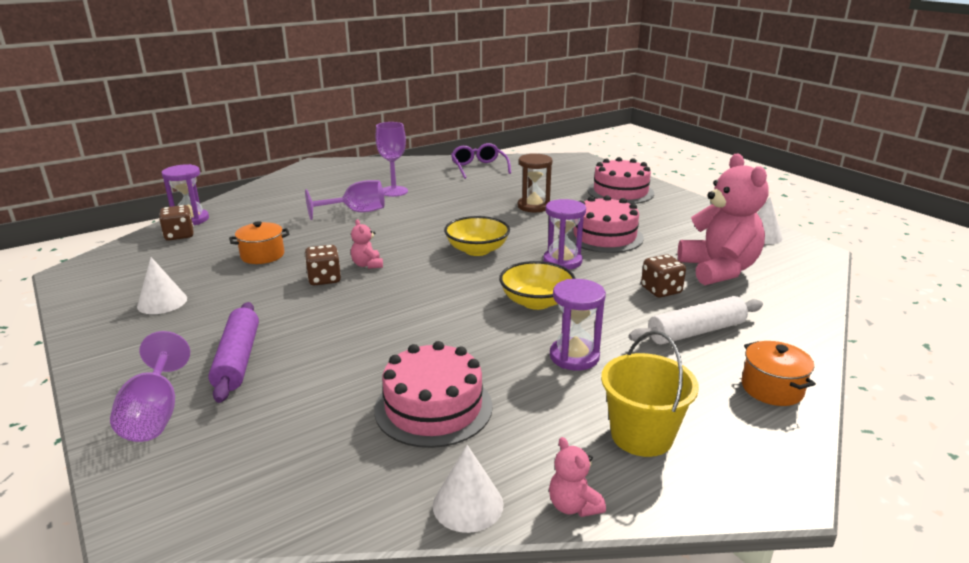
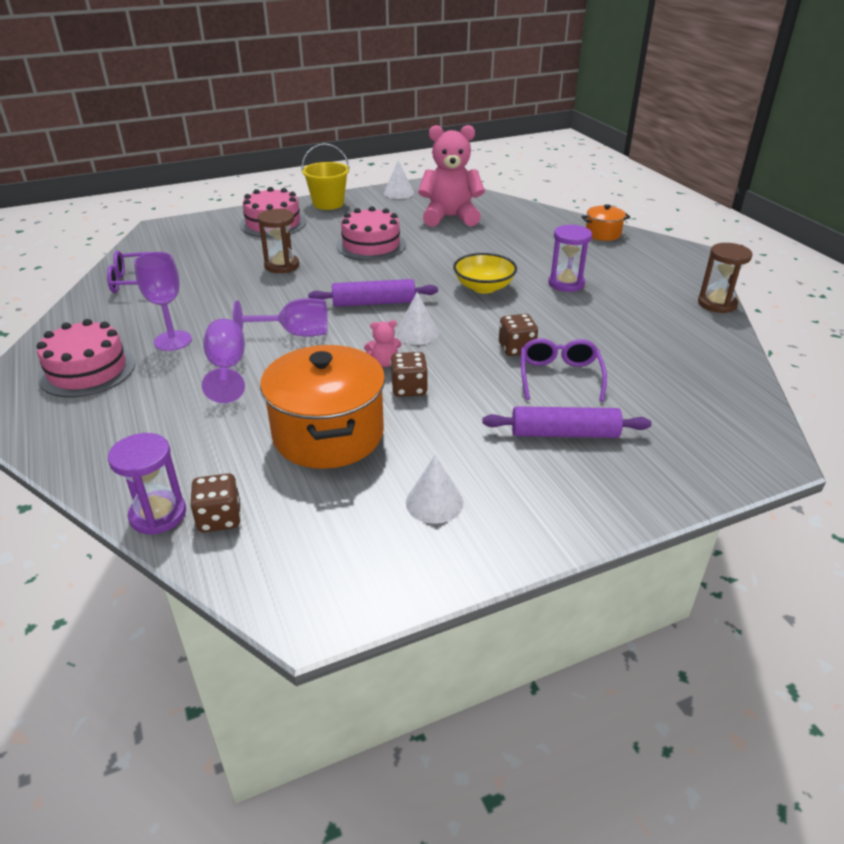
camera: 80 degrees left, 10 degrees up
(154, 414) = (652, 473): purple goblet -> purple goblet (295, 334)
(262, 255) = (328, 434): orange pot -> orange pot, size x2.05
(344, 355) = (559, 376): none -> purple glasses
(433, 407) = (630, 340): pink cake -> pink cake (87, 370)
(468, 504) = (724, 334): white cone -> white cone (417, 333)
(477, 250) = (374, 303): yellow bowl -> purple rolling pin
(562, 261) = (414, 268): purple hourglass -> none
(573, 506) = (717, 304): pink teddy bear -> brown hourglass
(641, 435) = (652, 276): yellow bucket -> yellow bucket (328, 204)
(661, 290) = (476, 241): brown dice -> brown dice (516, 348)
(696, 332) = (537, 241): white rolling pin -> none

